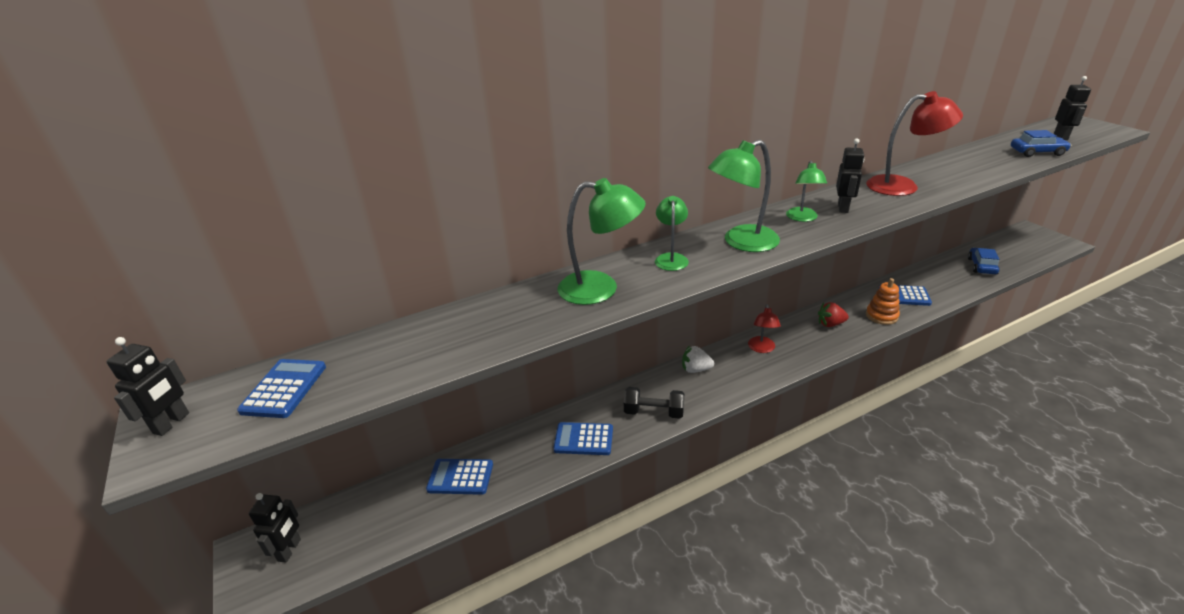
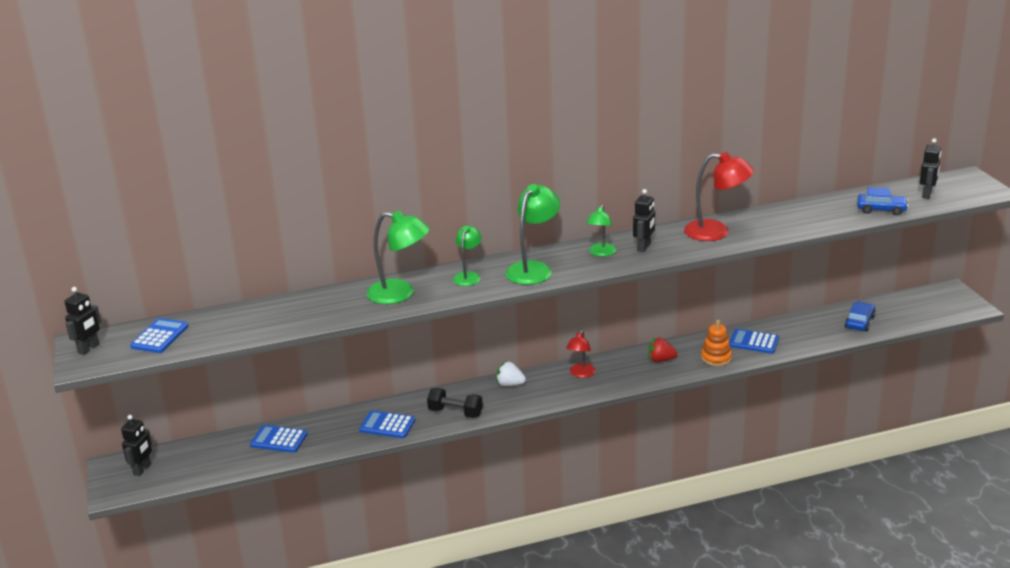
camera: 10 degrees right, 5 degrees down
(741, 242) = (533, 269): green lamp -> green lamp turned 135 degrees clockwise

